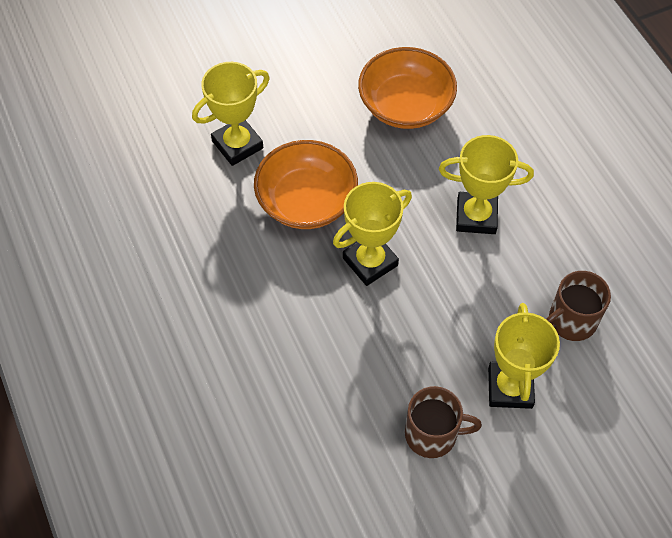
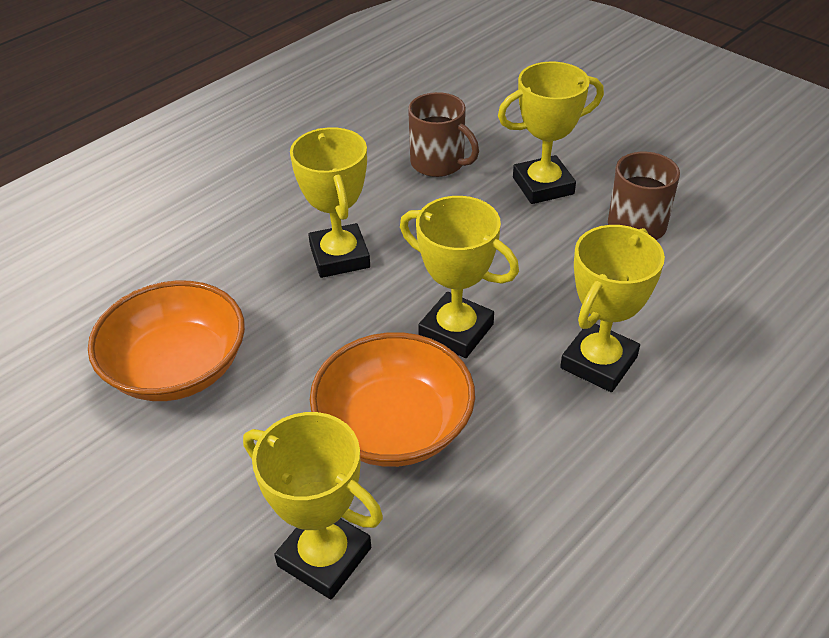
camera: 110 degrees left, 15 degrees down
(303, 334) = (598, 362): none -> yellow trophy

